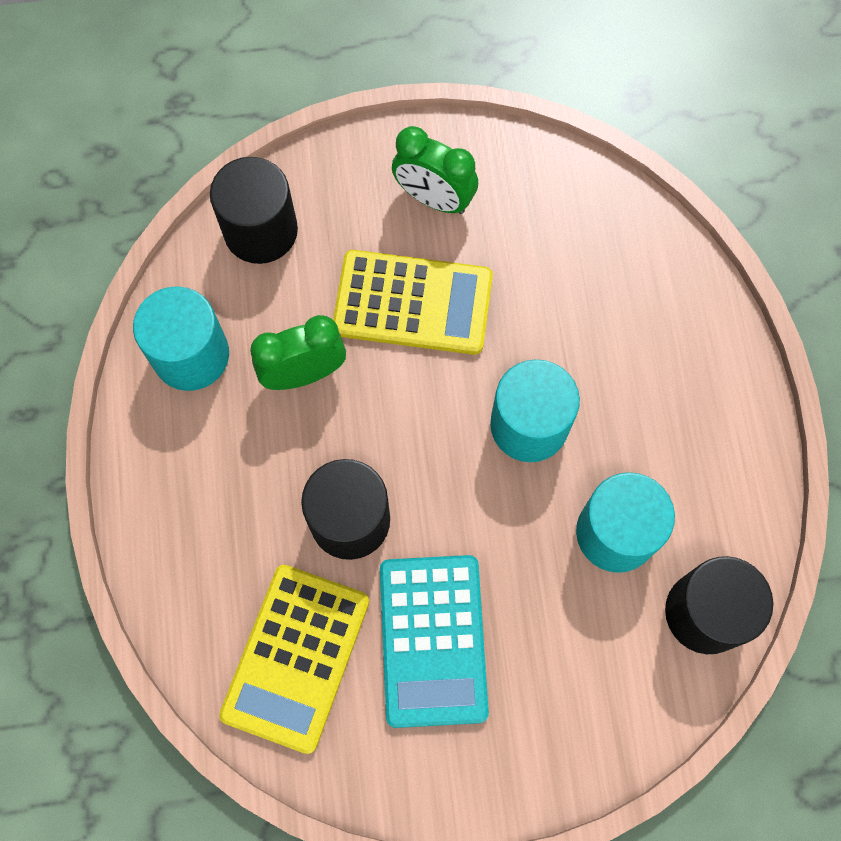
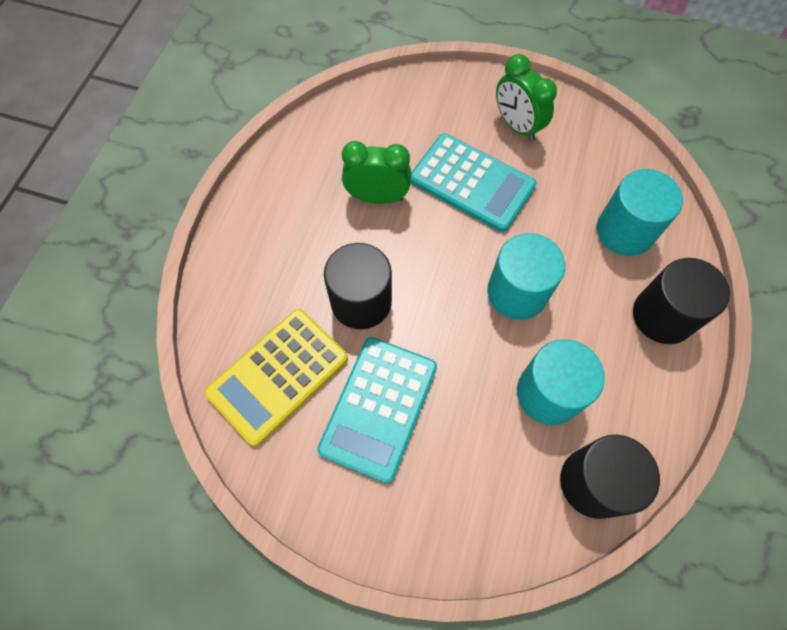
camera: 25 degrees right, 5 degrees down
(191, 355) = (310, 157): turquoise cylinder -> turquoise cylinder (625, 231)
(260, 231) = (393, 103): black cylinder -> black cylinder (663, 316)
(413, 303) = (472, 183): yellow calculator -> turquoise calculator

